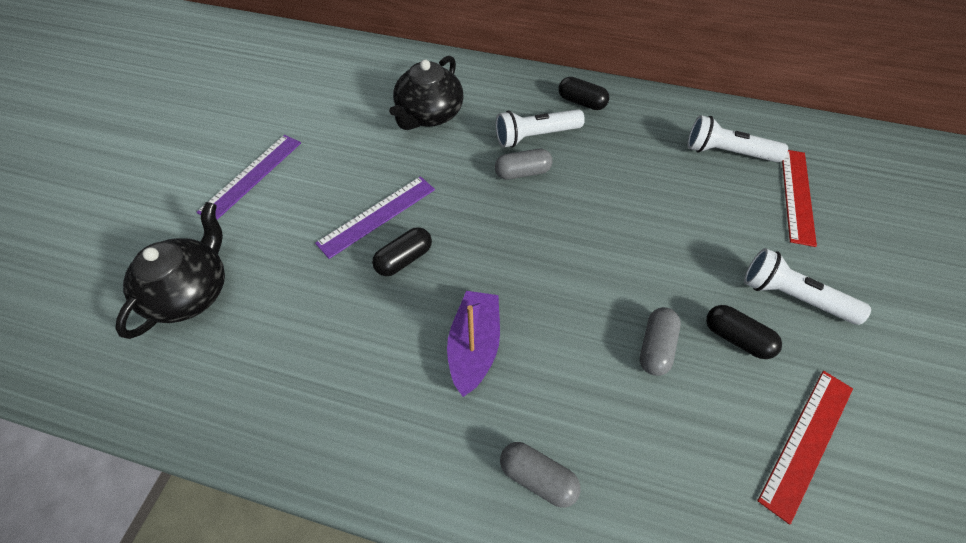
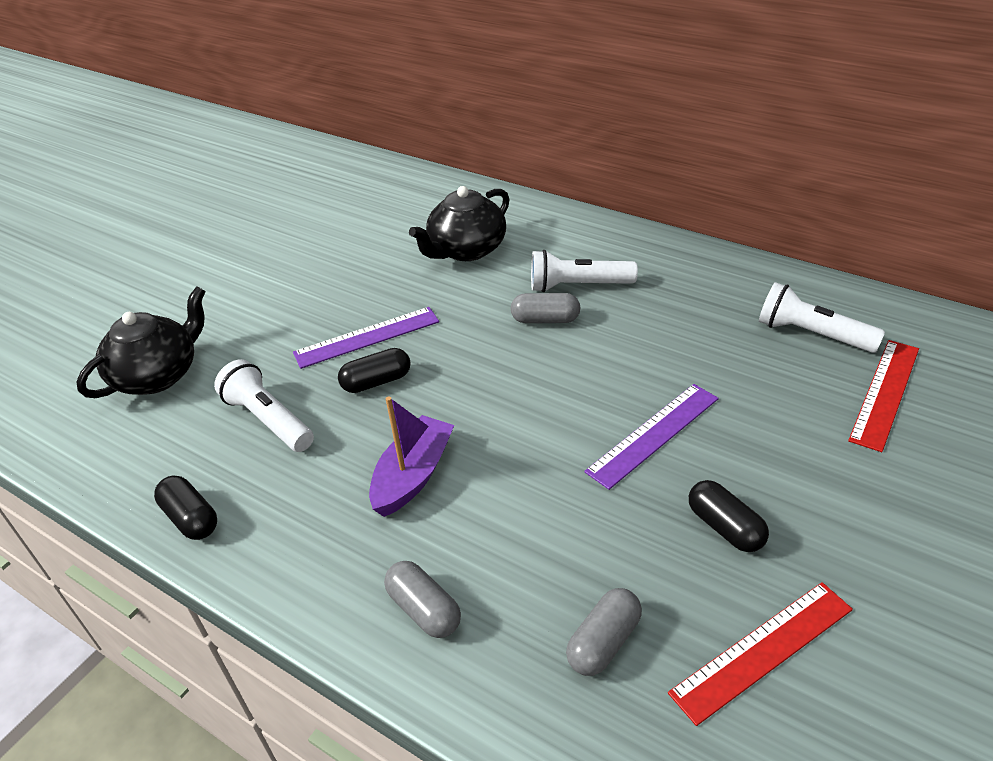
camera: 20 degrees right, 15 degrees down
(251, 176) = (257, 283): purple ruler -> purple ruler (653, 434)
(581, 102) = (649, 258): black capsule -> black capsule (190, 518)
(655, 347) = (619, 516): grey capsule -> grey capsule (604, 642)
(792, 296) = (821, 499): white flashlight -> white flashlight (268, 420)

